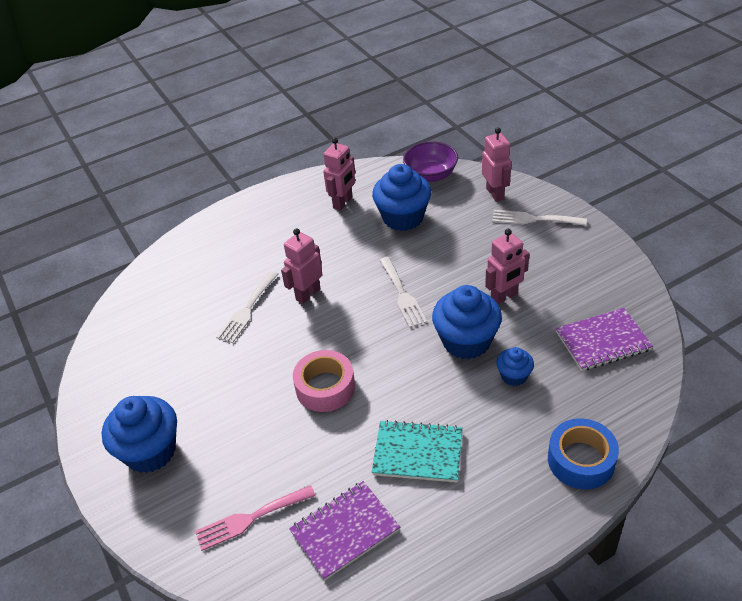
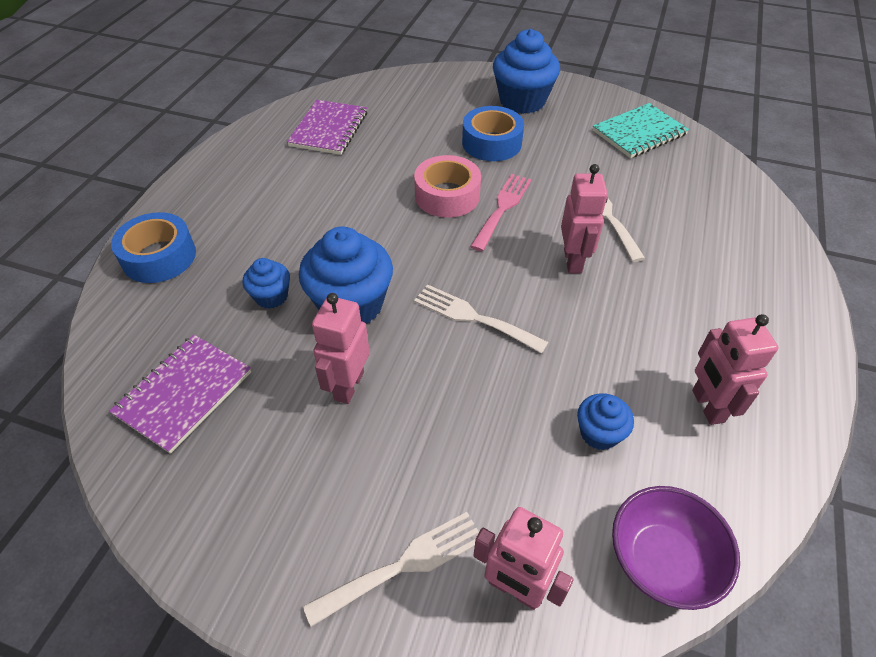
camera: 135 degrees right, 5 degrees up
(235, 418) = (491, 143): none -> blue tape
(250, 519) = (403, 106): pink fork -> pink fork (502, 208)
(403, 217) = (599, 433): blue cupcake -> blue cupcake, size x0.52
(418, 453) = (316, 192): turquoise notebook -> turquoise notebook (639, 133)

